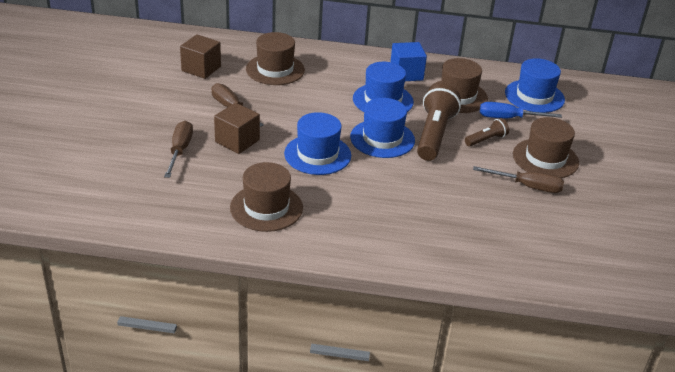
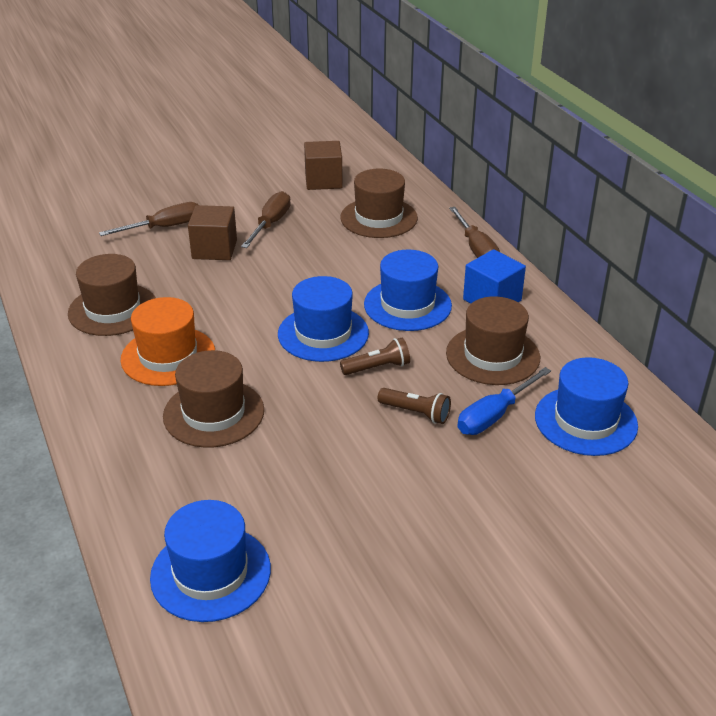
camera: 60 degrees right, 0 degrees up
(317, 154) = (242, 304): blue hat -> blue hat (210, 573)
(348, 203) = (168, 356): none -> orange hat
(434, 134) = (377, 367): brown flashlight -> brown flashlight, size x0.51
(508, 118) = (494, 415): blue screwdriver -> blue screwdriver turned 105 degrees counterclockwise
(527, 186) = (343, 485): brown screwdriver -> brown screwdriver (476, 249)
(545, 158) = (431, 481): brown hat -> brown hat (213, 413)

